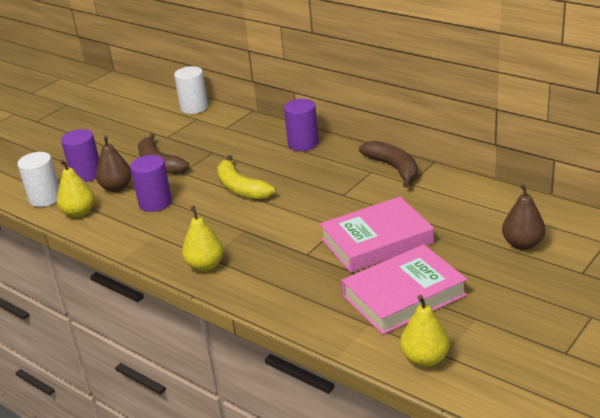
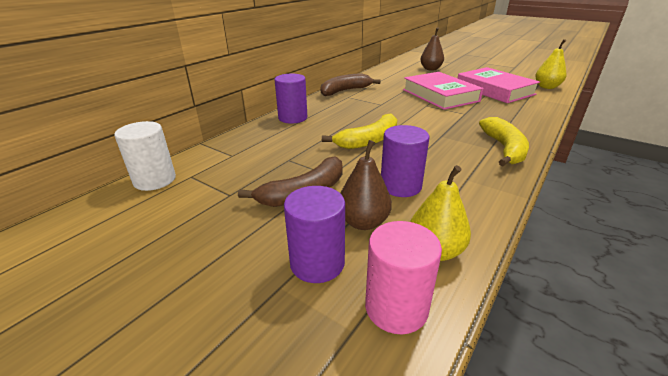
camera: 95 degrees left, 0 degrees up
(45, 198) = (396, 307): white cylinder -> pink cylinder
(205, 265) = (504, 149): yellow pear -> yellow banana

